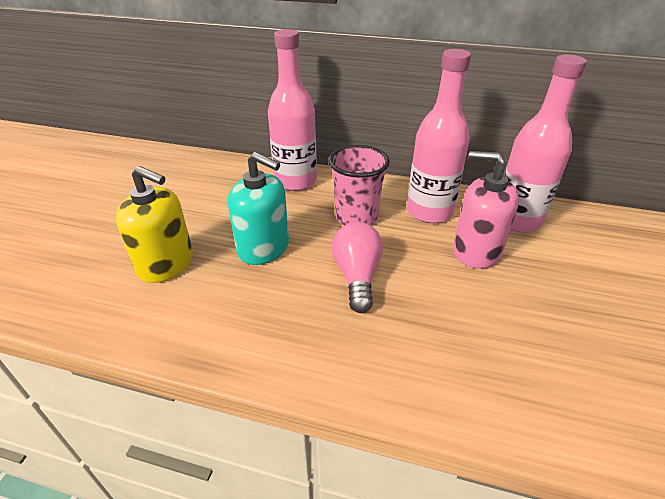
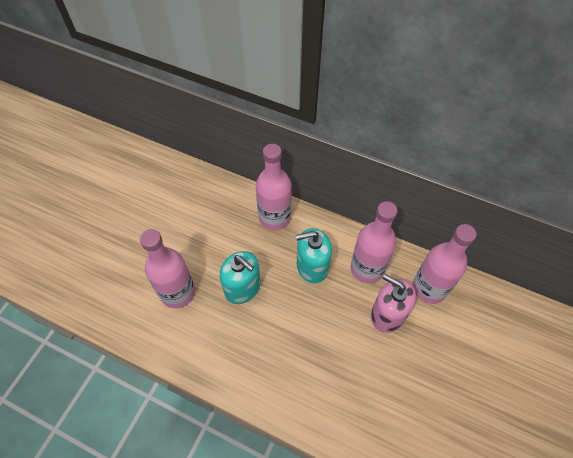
camera: 10 degrees right, 20 degrees up
(166, 264) = (178, 292): yellow soap dispenser -> pink bottle
(356, 217) = (312, 266): pink cup -> turquoise soap dispenser
(357, 276) = (300, 325): pink light bulb -> none

